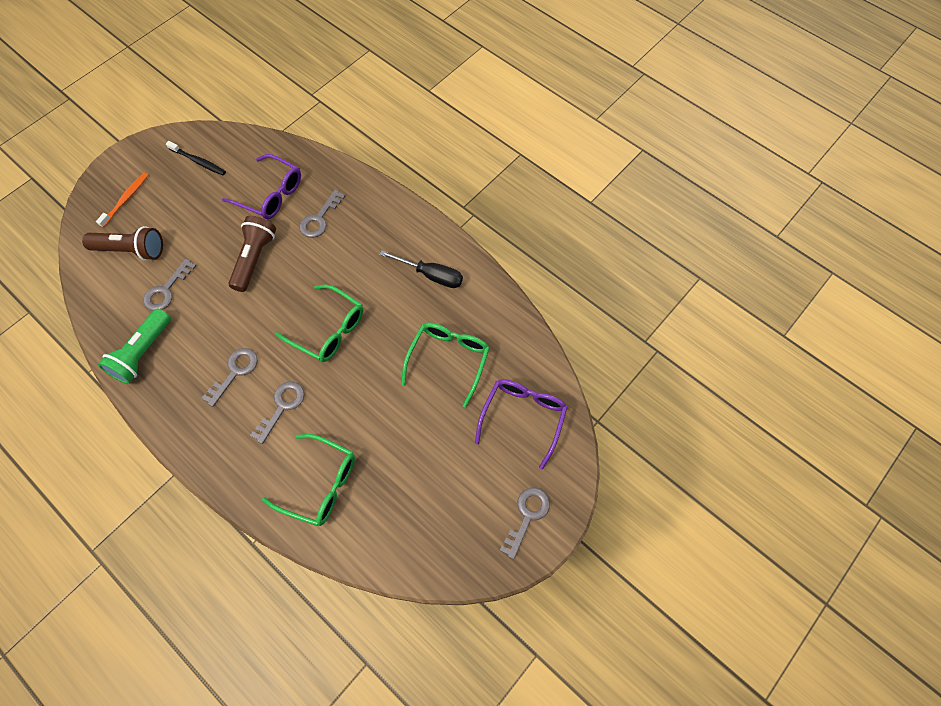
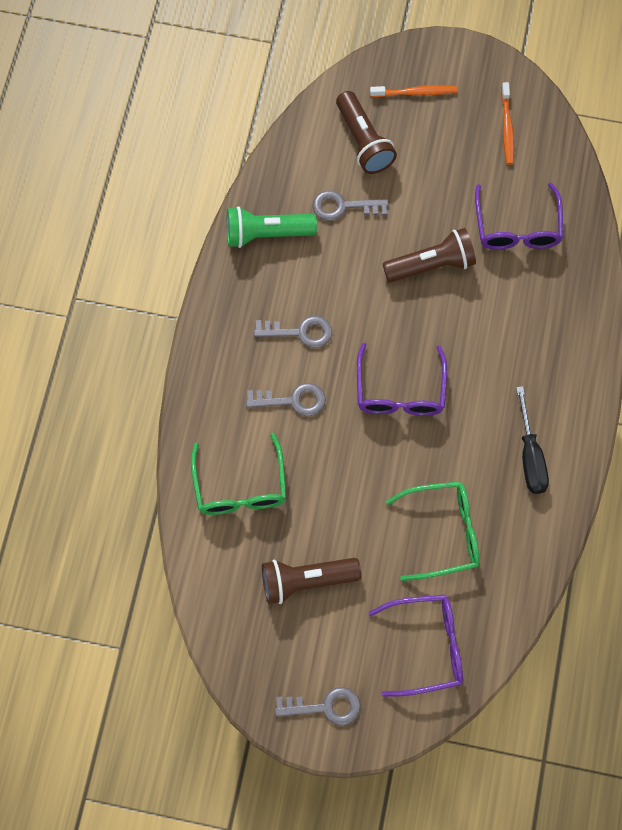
camera: 60 degrees right, 5 degrees up
(198, 161) = (507, 127): black toothbrush -> orange toothbrush
(319, 219) = (521, 297): grey key -> none
(329, 330) = (400, 391): green glasses -> purple glasses
(424, 475) = (306, 581): none -> brown flashlight

